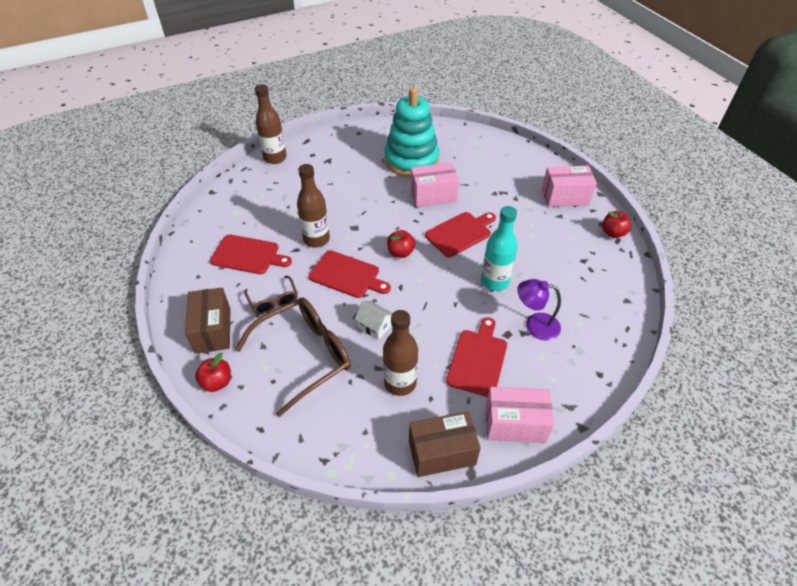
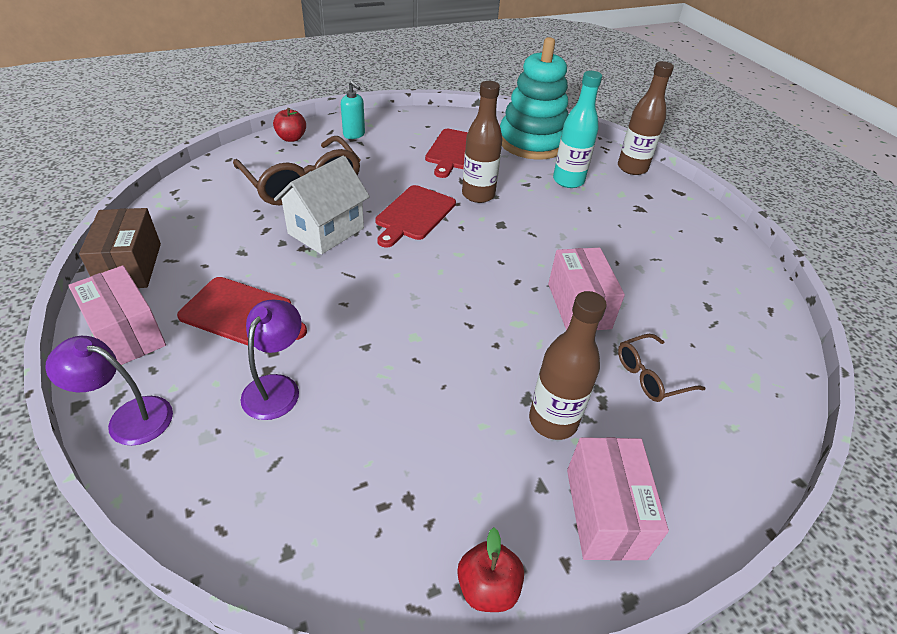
camera: 90 degrees right, 5 degrees down
(213, 330) = (354, 135): brown box -> turquoise soap dispenser
(273, 300) = (384, 166): brown glasses -> brown glasses (650, 376)
(375, 327) = (326, 231): white house -> white house, size x1.86
(400, 252) = (450, 261): red apple -> none
(400, 383) = (237, 244): brown bottle -> brown bottle (553, 421)
(411, 160) = (665, 290): turquoise stacking toy -> turquoise stacking toy (532, 142)
(460, 233) = (488, 327): red cutting board -> none
(494, 282) = (377, 353): turquoise bottle -> turquoise bottle (568, 181)
(515, 424) = (127, 333): pink box -> pink box turned 45 degrees counterclockwise
(580, 394) = (129, 417): none -> purple lamp

